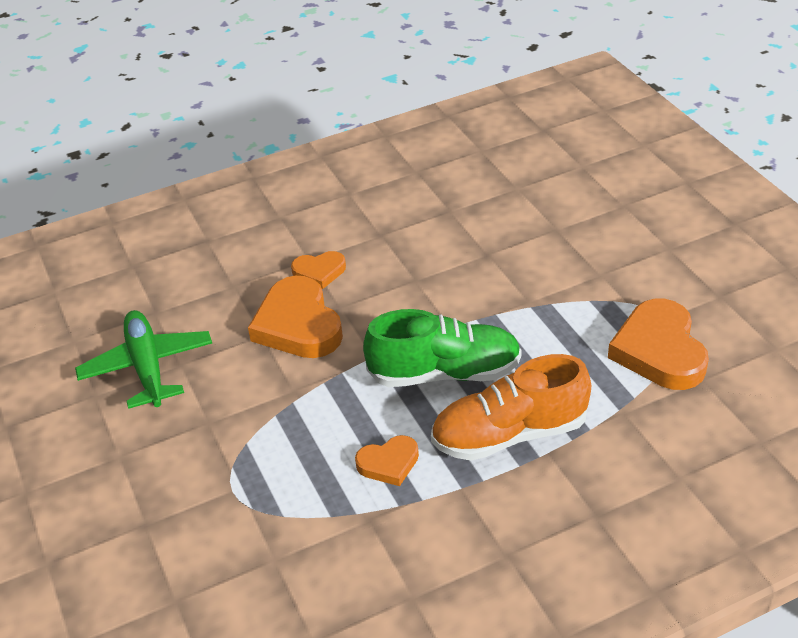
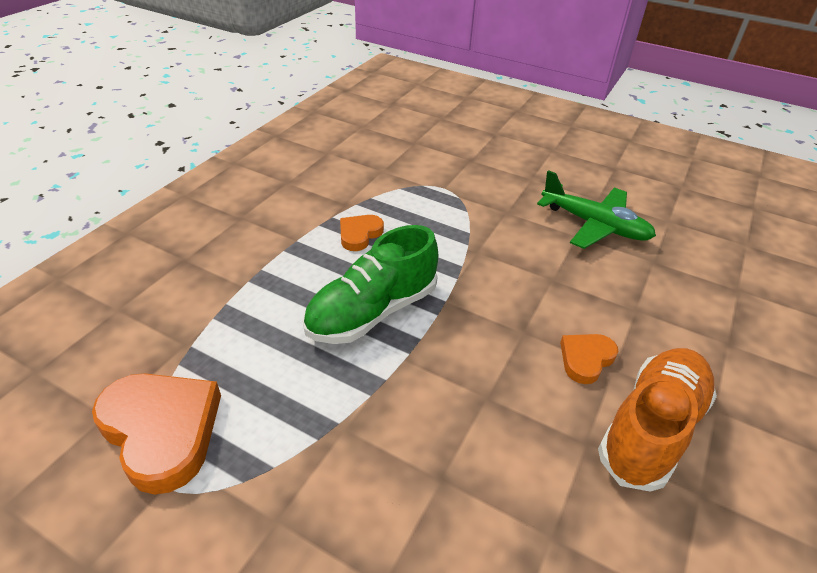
camera: 140 degrees right, 0 degrees up
(298, 325) = (536, 299): orange heart -> none
(509, 434) = (282, 286): orange shoe -> orange shoe (651, 428)

